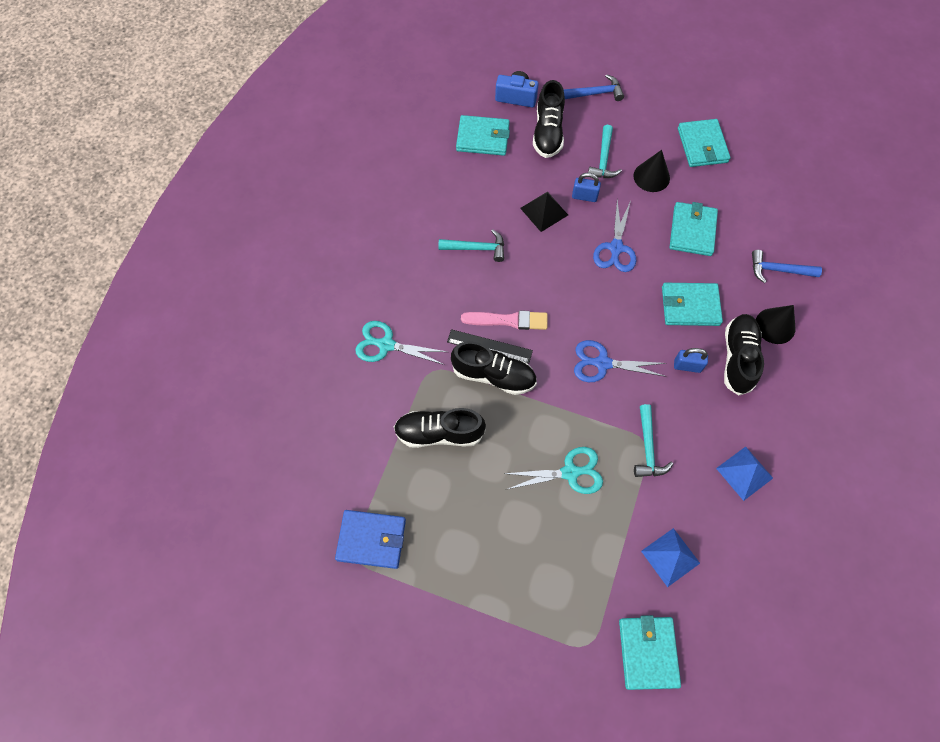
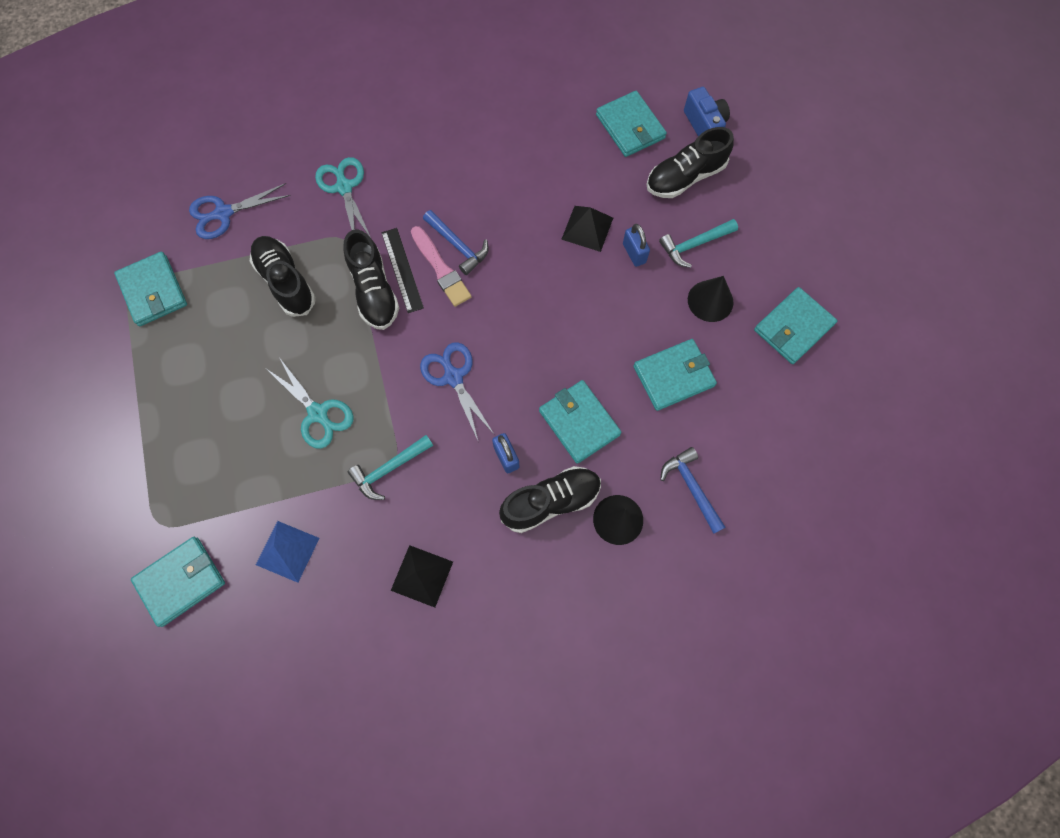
camera: 55 degrees right, 5 degrees up
(371, 540) = (153, 291): blue wallet -> turquoise wallet
(476, 248) = (499, 196): turquoise hammer -> none
(595, 93) = (772, 191): blue hammer -> blue hammer (458, 246)
(615, 248) = (594, 316): blue scissors -> blue scissors (223, 213)
(744, 473) = (422, 576): blue pyramid -> black pyramid

